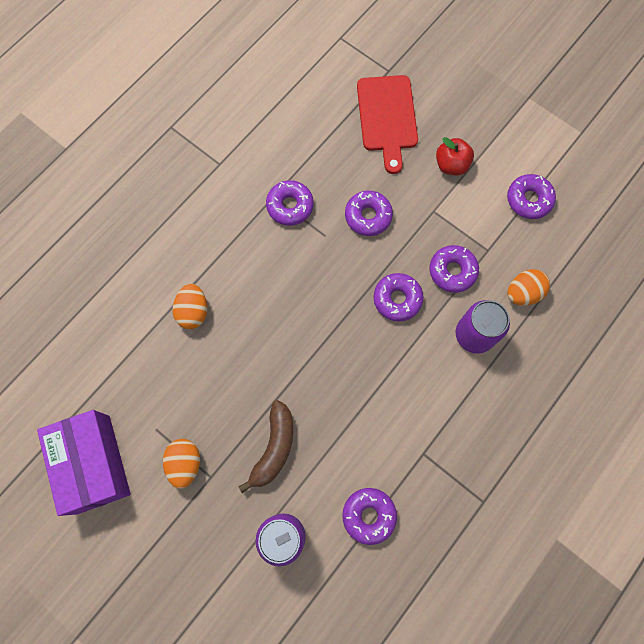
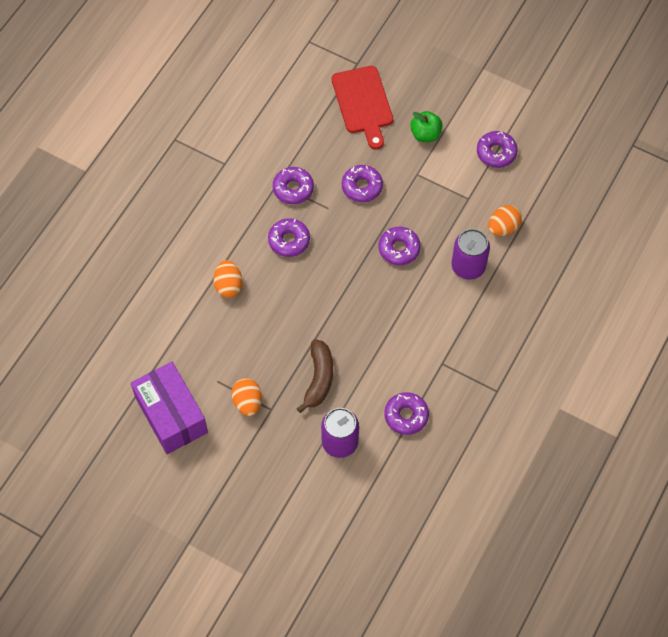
camera: 10 degrees left, 10 degrees down
(451, 165) = (425, 134): red apple -> green apple
(452, 271) = (441, 220): purple donut -> purple donut (289, 241)

